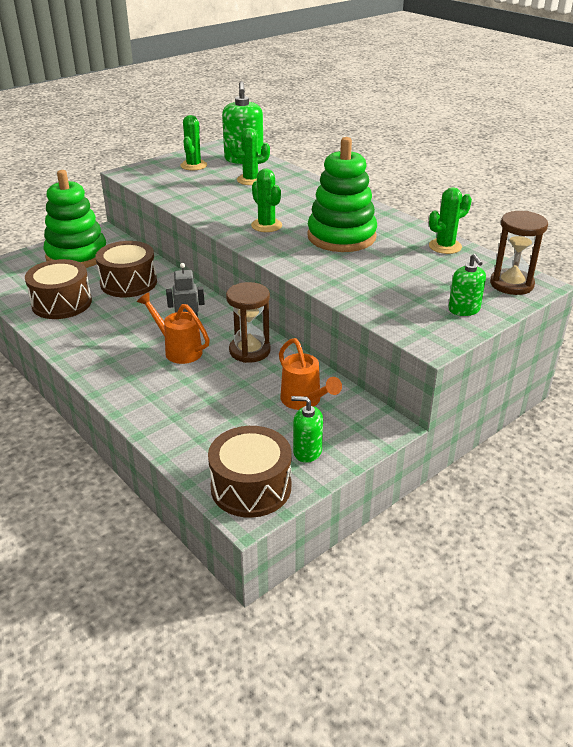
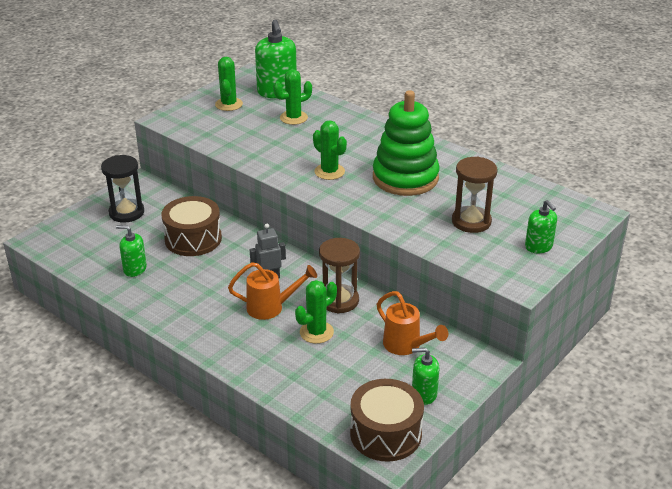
camera: 10 degrees left, 0 degrees up
(62, 303) = (135, 269): brown drum -> green soap dispenser
(77, 255) = (126, 212): green stacking toy -> black hourglass
(178, 350) = (271, 307): orange watering can -> orange watering can turned 150 degrees clockwise
(445, 246) = (504, 180): green cactus -> green cactus (316, 332)
(511, 284) = (573, 215): brown hourglass -> brown hourglass (471, 221)

